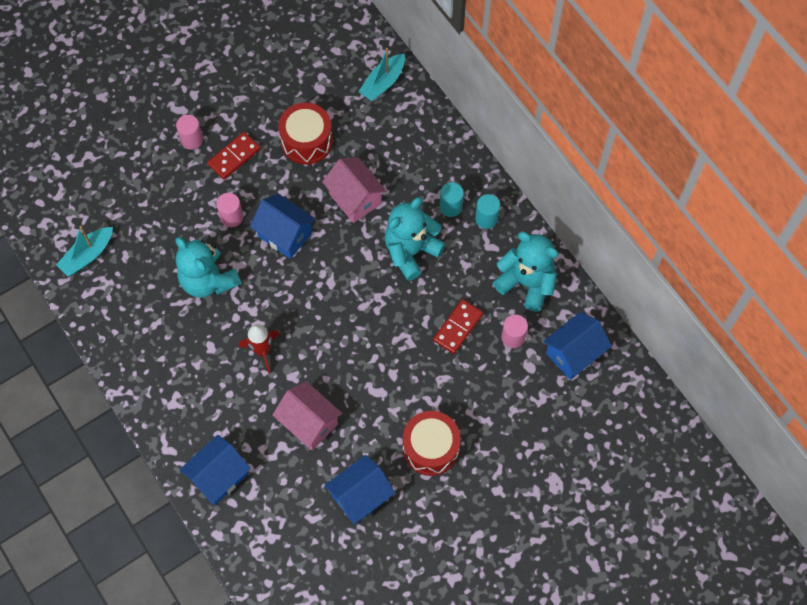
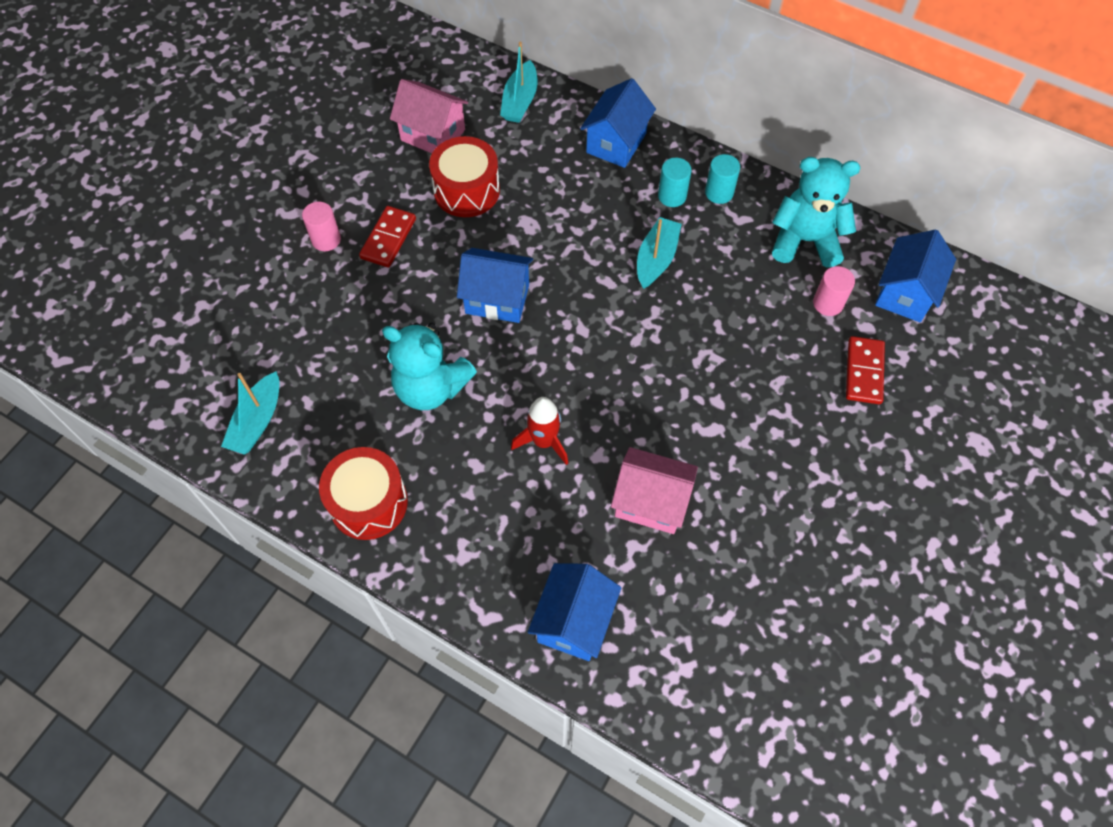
camera: 25 degrees left, 5 degrees down
(232, 217) = (421, 305): pink cylinder -> none
(355, 198) = (558, 229): pink house -> pink house (433, 135)
(360, 496) = (766, 563): blue house -> blue house (616, 143)
(411, 251) = (656, 259): turquoise teddy bear -> turquoise boat
(430, 448) = (814, 467): red drum -> red drum (368, 502)
(458, 327) = (760, 318): red domino -> red domino (864, 372)

